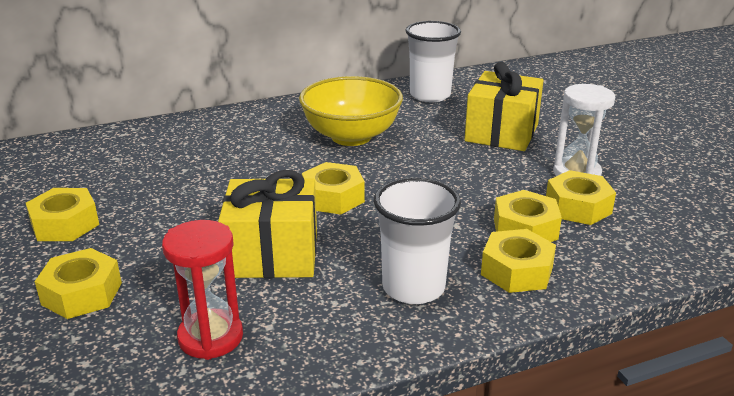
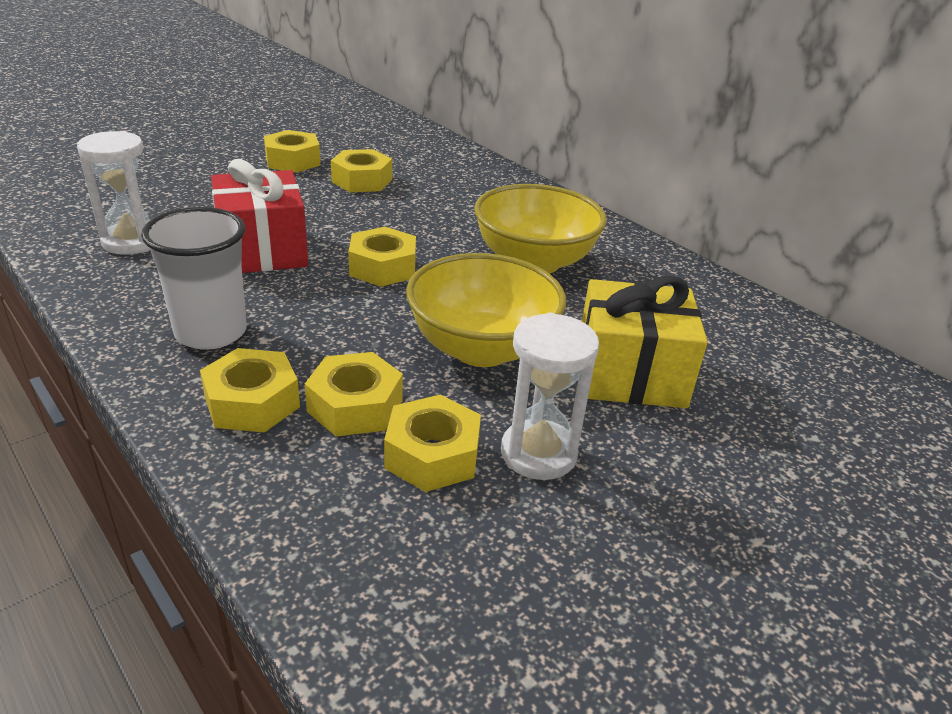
camera: 70 degrees right, 5 degrees up
(82, 293) = (193, 185): yellow nut -> yellow nut (362, 180)
(210, 337) = (131, 242): red hourglass -> white hourglass
(272, 254) = (262, 250): yellow gift -> red gift
(430, 95) = (704, 305): white cup -> none
(464, 174) = (481, 348): none -> yellow bowl

